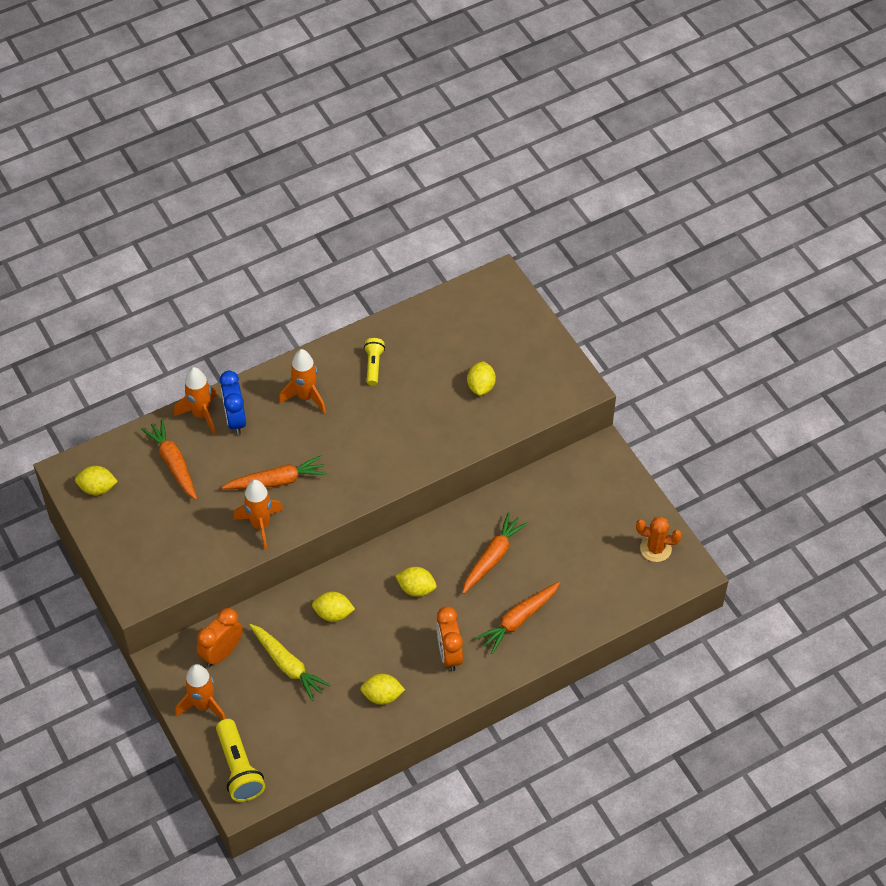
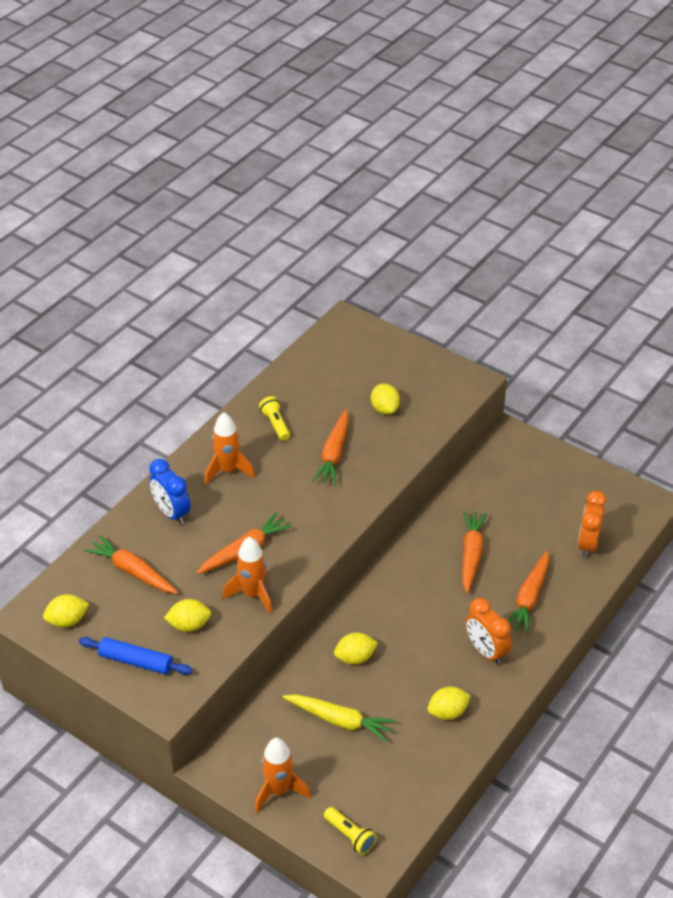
camera: 25 degrees left, 10 degrees down
(133, 548) = (136, 661): none -> blue rolling pin
(201, 414) = (135, 519): orange rocket -> none
(222, 652) = (267, 734): orange clock -> orange clock (587, 544)
(239, 768) = (350, 835): yellow flashlight -> yellow flashlight, size x0.62
(408, 415) = (334, 454): none -> orange carrot
(416, 589) = (419, 607): yellow lemon -> yellow lemon (189, 625)
(655, 549) = (607, 496): orange cactus -> none

